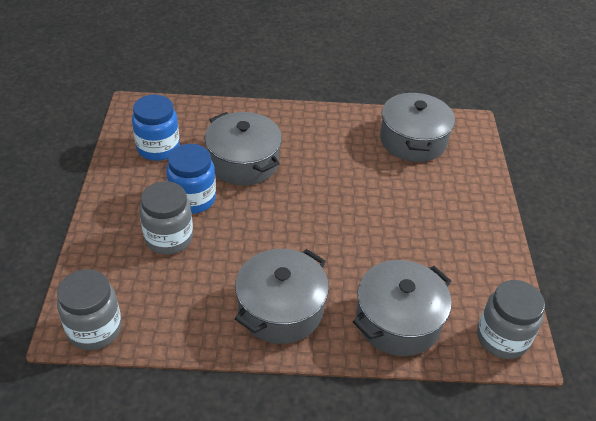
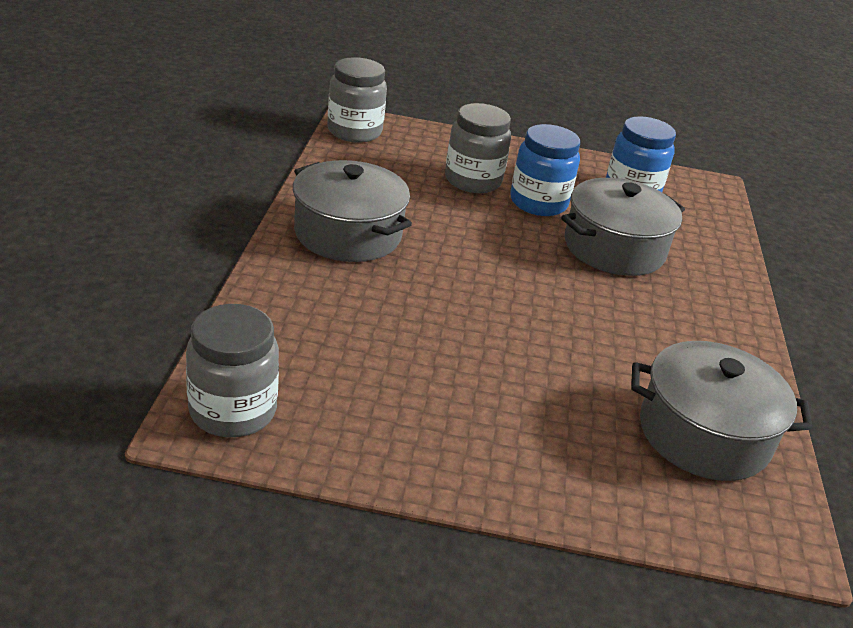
camera: 95 degrees right, 10 degrees down
(398, 320) = (300, 318): grey pot -> none

